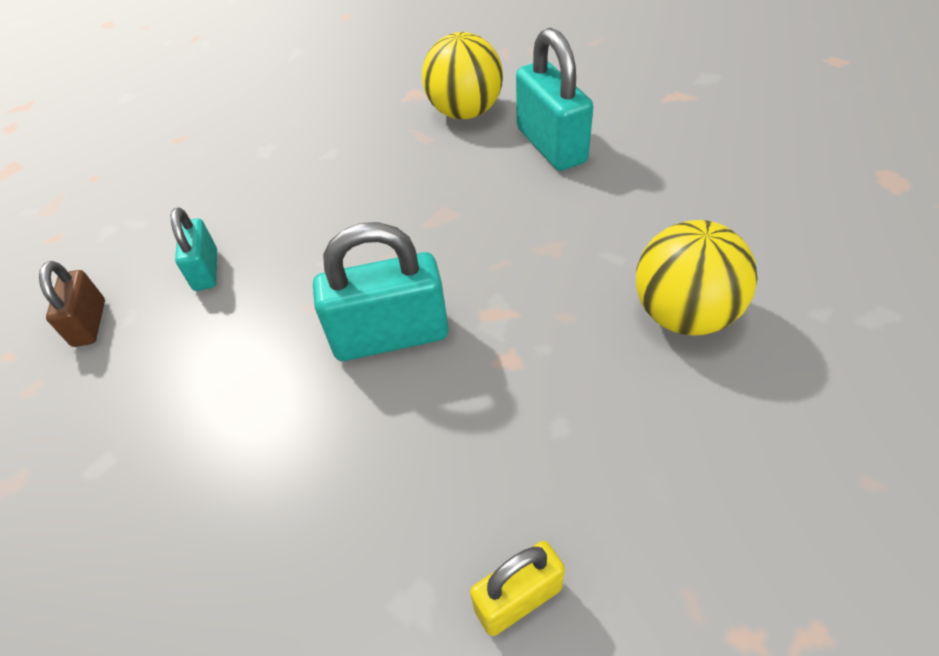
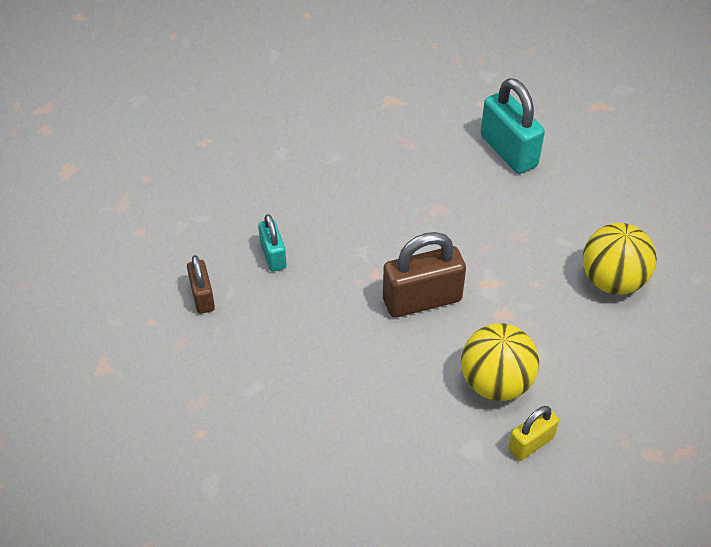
camera: 10 degrees left, 0 degrees up
(390, 336) = (422, 300): turquoise padlock -> brown padlock
(465, 112) = (436, 120): yellow ball -> yellow ball (496, 383)

